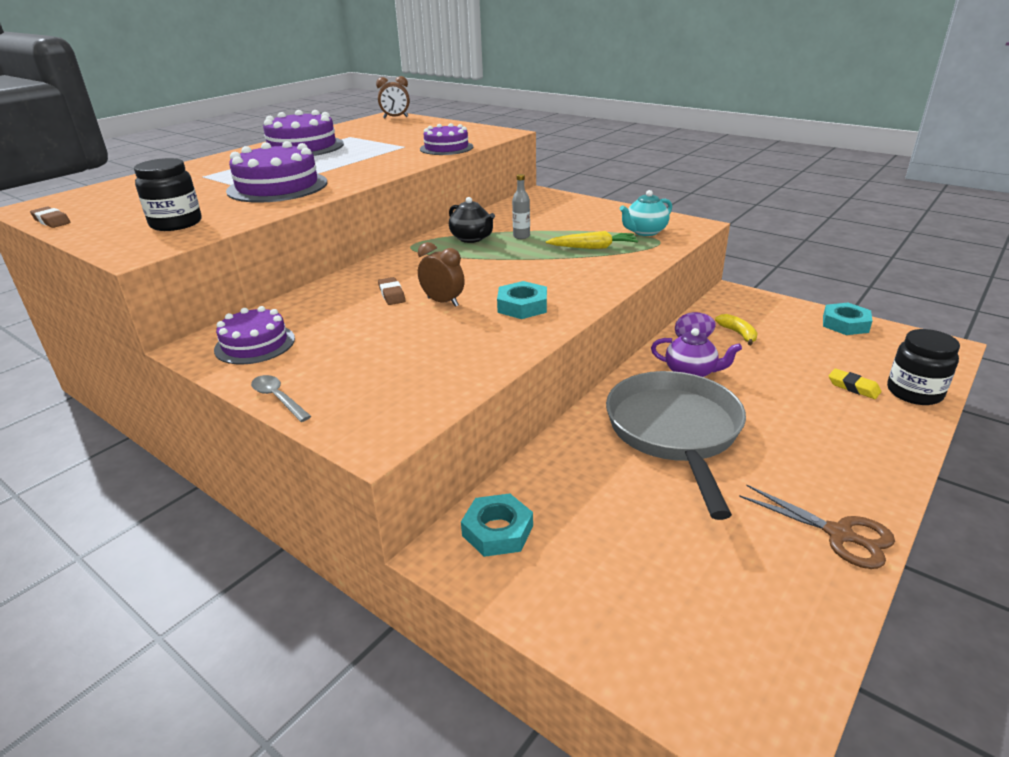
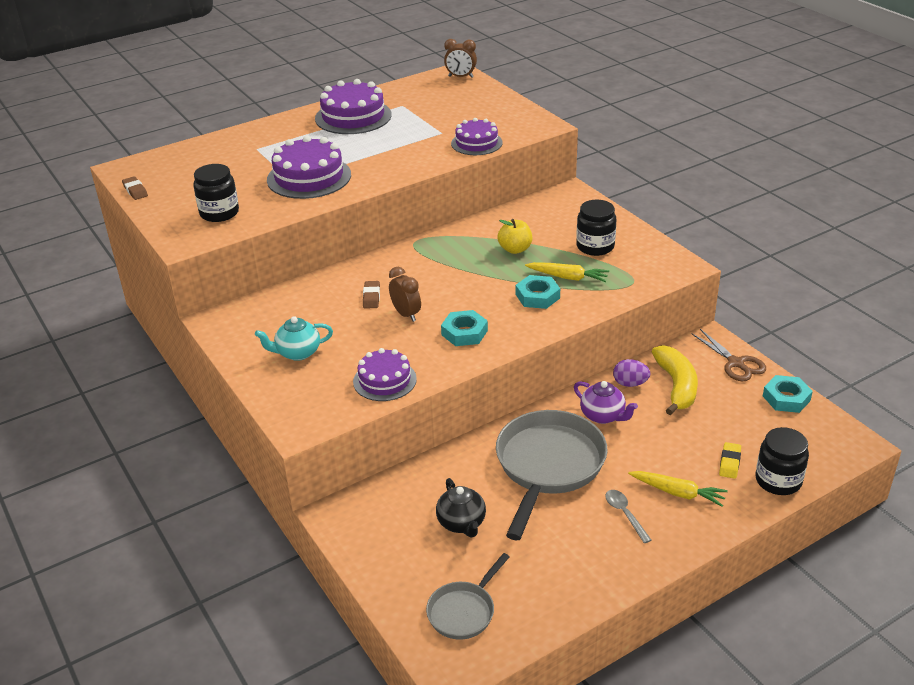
camera: 20 degrees right, 5 degrees up
(255, 344) = (253, 326): purple cake -> purple cake (384, 380)
(278, 398) = (252, 379): grey spoon -> grey spoon (625, 514)
(472, 238) = (470, 243): black teapot -> black teapot (462, 523)
(497, 531) = (373, 508): turquoise nut -> turquoise nut (537, 296)
(521, 236) = (515, 249): grey bottle -> yellow apple
(598, 224) = (595, 246): none -> black jar
(645, 232) = (629, 266): turquoise teapot -> turquoise teapot (297, 353)
(711, 638) = (463, 611): none -> grey pan
(738, 334) = (676, 386): yellow banana -> yellow banana, size x1.85
(833, 426) = (678, 493): none -> yellow carrot
(839, 534) = (604, 573): brown scissors -> brown scissors (736, 363)
(853, 387) = (729, 463): yellow eraser -> yellow eraser turned 45 degrees clockwise

